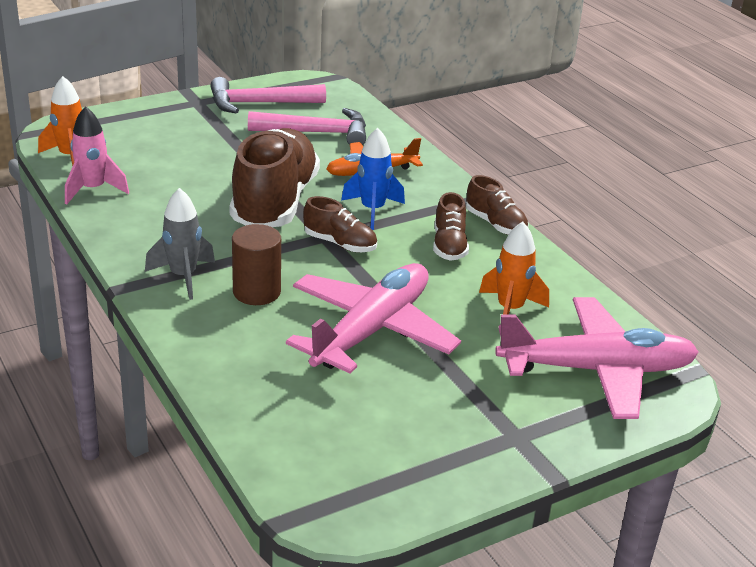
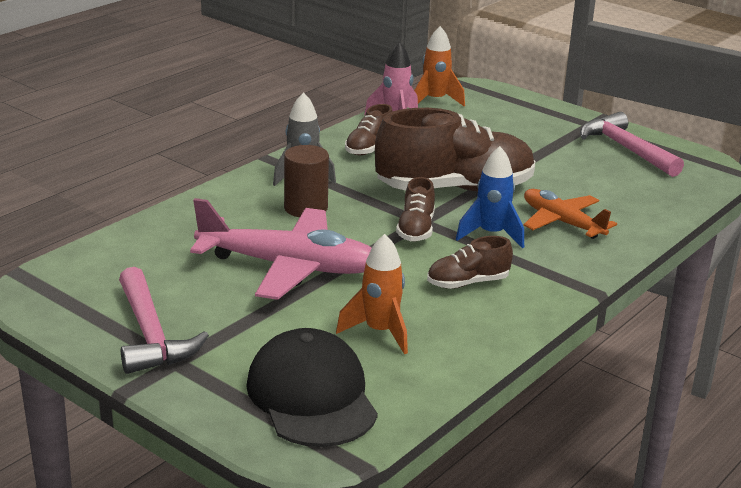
camera: 70 degrees right, 5 degrees down
(317, 133) = (606, 184): pink hammer -> pink hammer (151, 335)
(495, 224) = (537, 303): brown shoe -> brown shoe (369, 148)
(597, 370) = (311, 396): pink plane -> black cap

